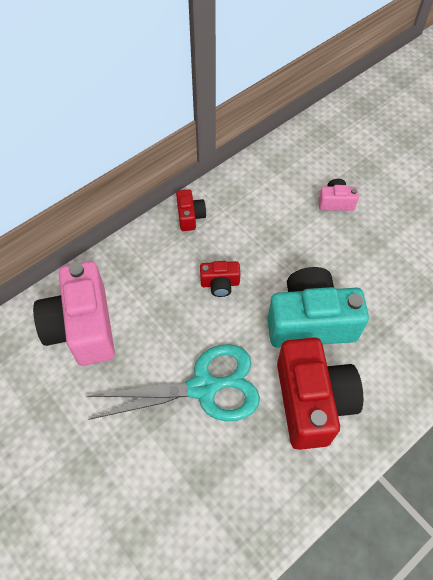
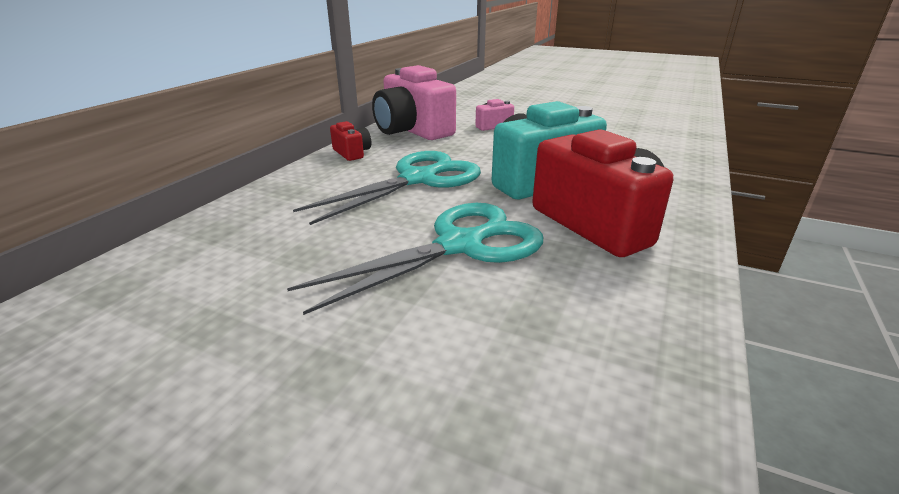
camera: 25 degrees left, 30 degrees down
(82, 327) = (251, 241): pink camera -> pink camera (412, 131)
(220, 284) = (418, 179): red camera -> turquoise scissors

